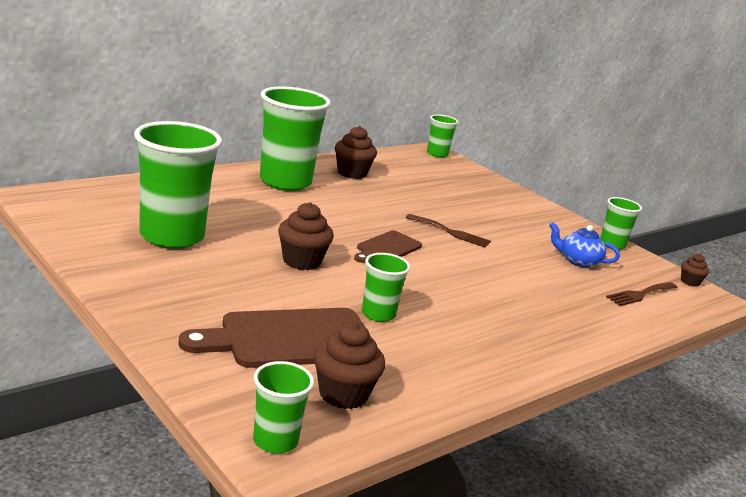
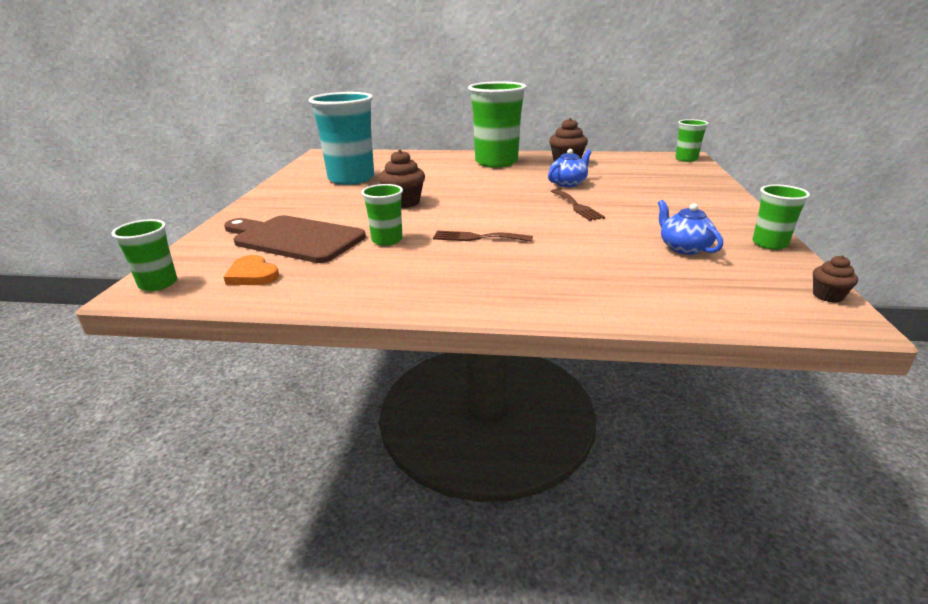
camera: 50 degrees right, 5 degrees up
(172, 236) = (351, 178): green cup -> turquoise cup
(343, 394) = (252, 275): brown cupcake -> orange heart
(387, 248) = (490, 206): brown cutting board -> none
(399, 203) = (568, 183): none -> blue teapot
(640, 294) = (710, 288): brown fork -> brown fork (477, 237)

